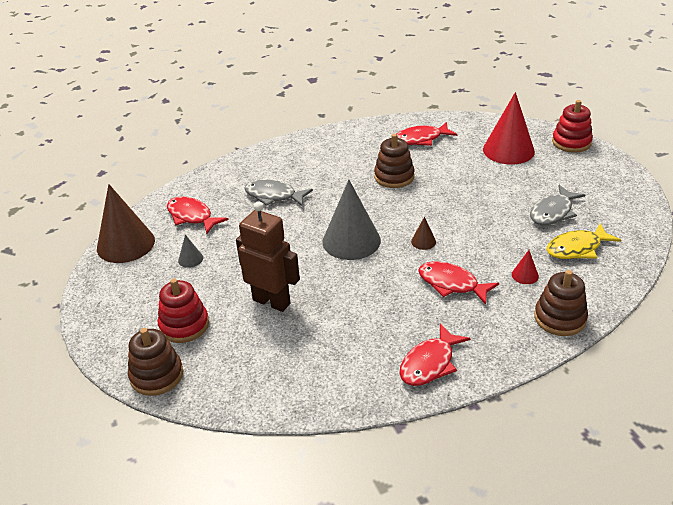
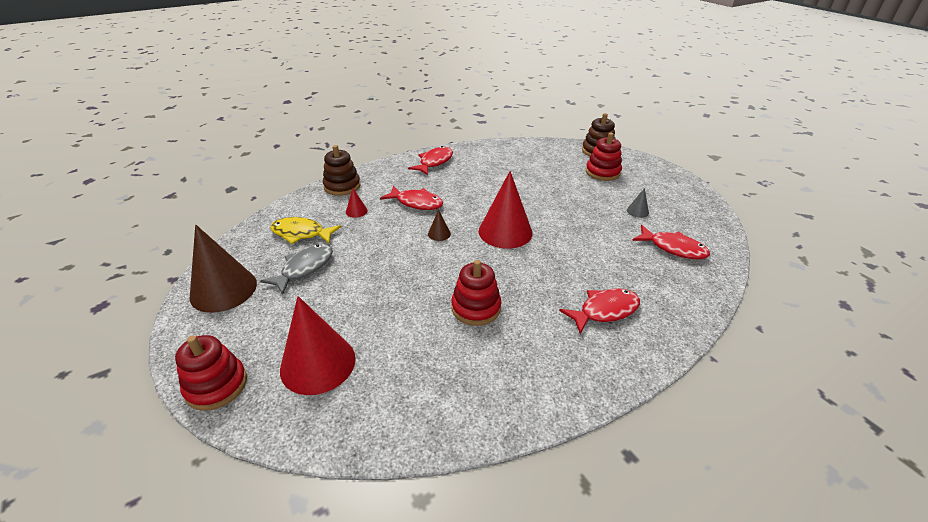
camera: 170 degrees right, 0 degrees up
(126, 244) = (707, 220): brown cone -> brown cone (223, 290)
(272, 301) = (550, 187): brown robot -> none
(273, 196) = (606, 275): grey fish -> none
(351, 241) = (505, 231): grey cone -> red cone
(394, 177) = (476, 308): brown stacking toy -> red stacking toy
(421, 139) = (444, 383): red fish -> red fish (604, 311)
(577, 248) = (301, 233): yellow fish -> yellow fish turned 135 degrees counterclockwise

